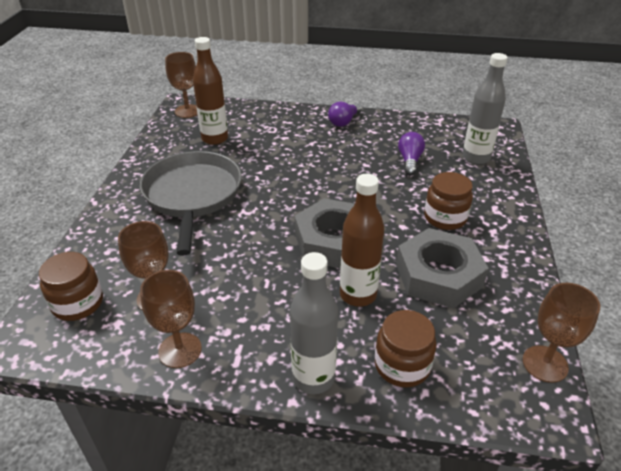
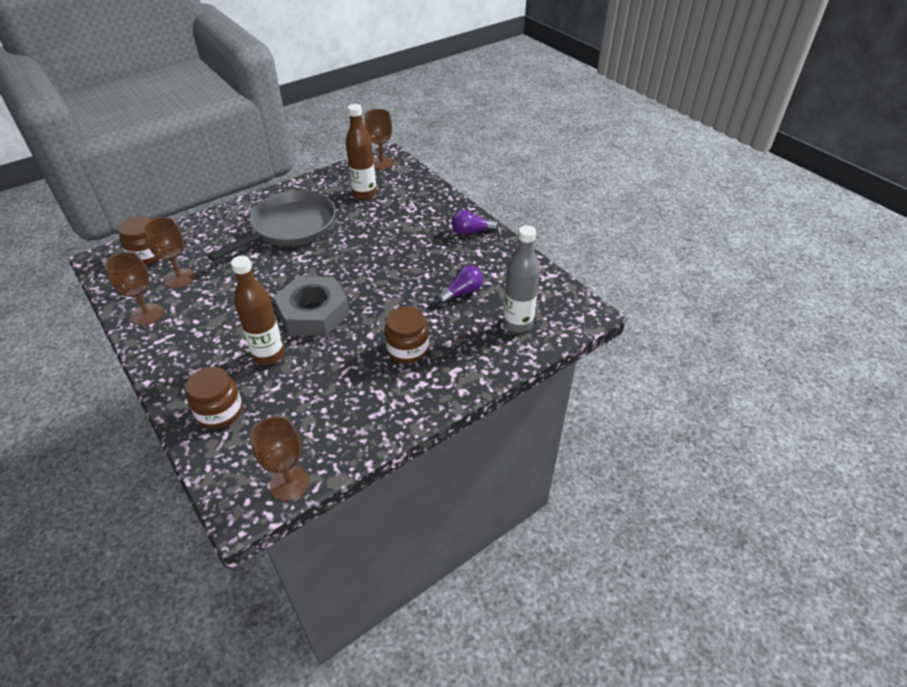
camera: 45 degrees right, 5 degrees up
(313, 378) = (173, 379): grey bottle -> none
(438, 275) = (332, 381): grey nut -> none

